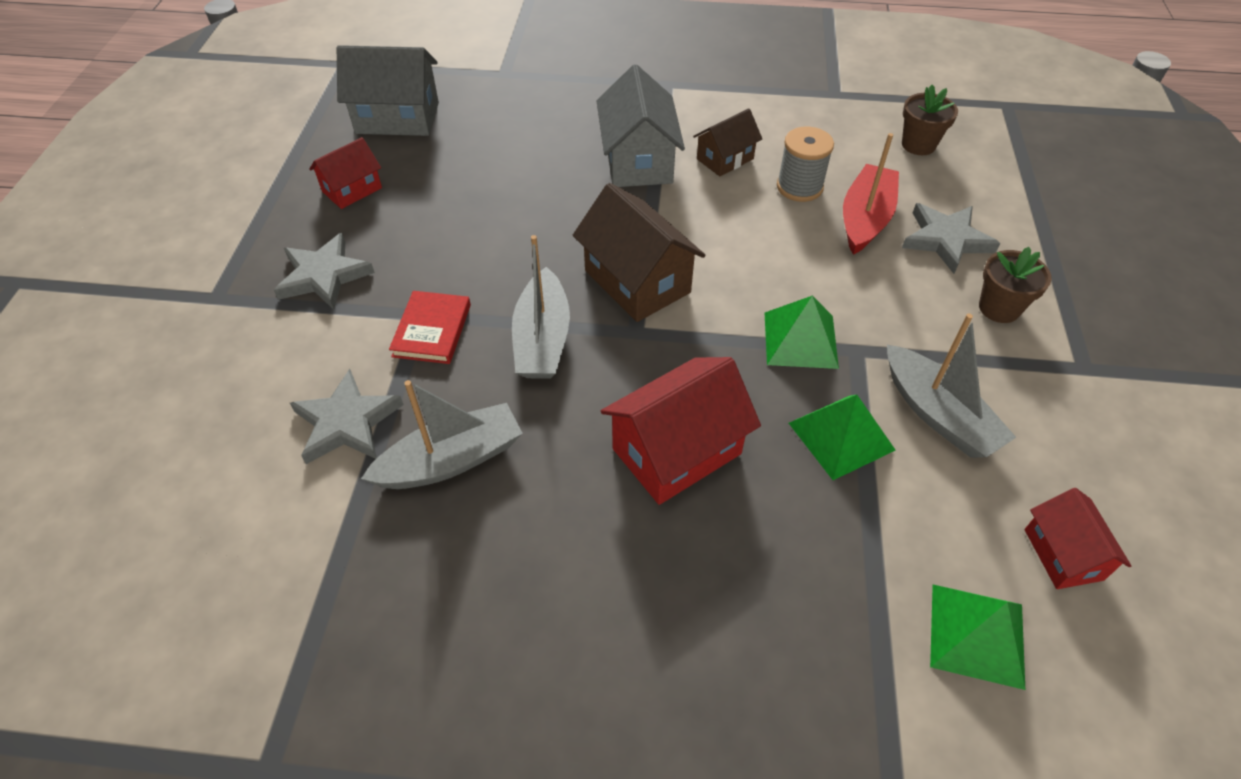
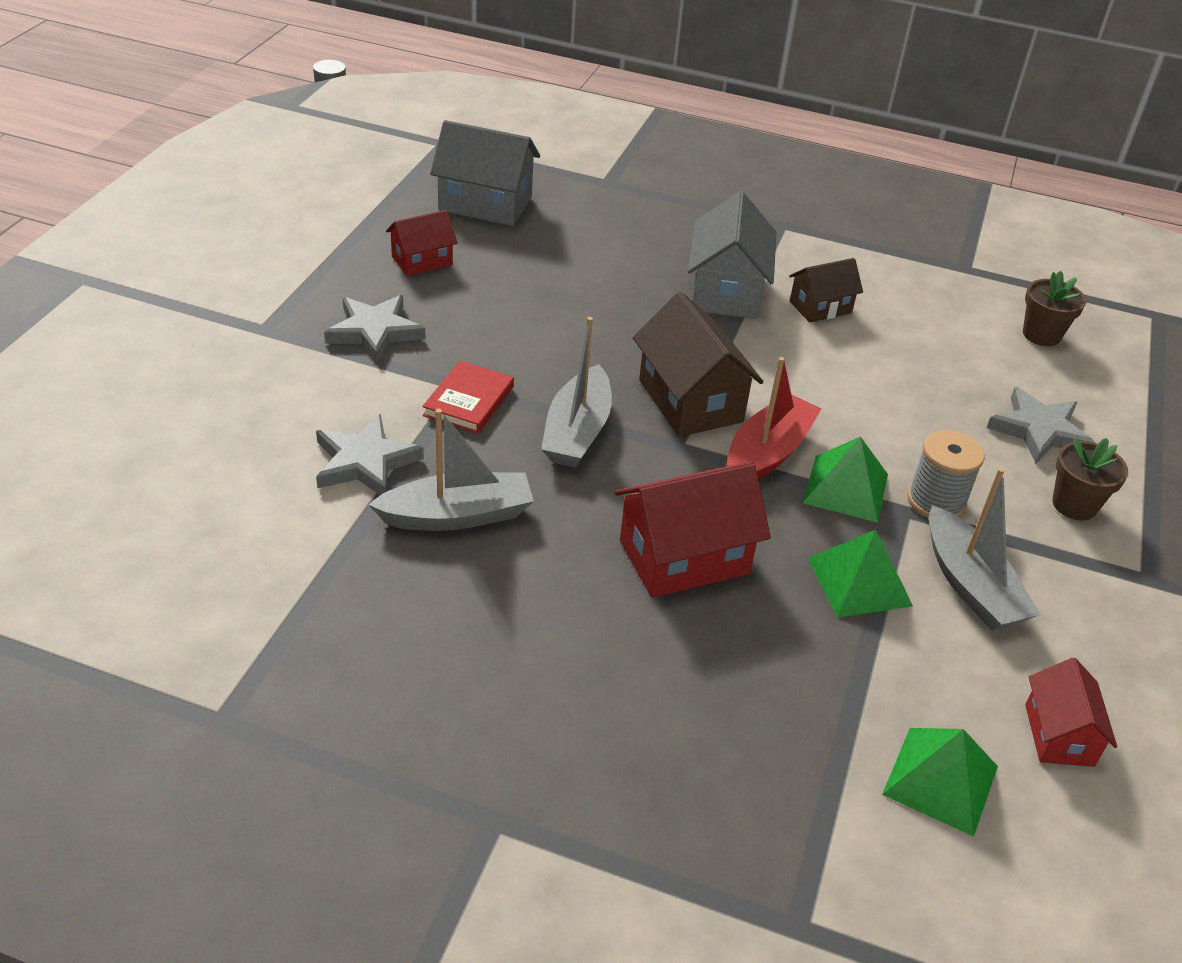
camera: 10 degrees right, 10 degrees down
(799, 187) = (893, 349): grey spool -> grey spool (936, 501)
(865, 218) = (956, 393): red boat -> red boat (767, 453)

